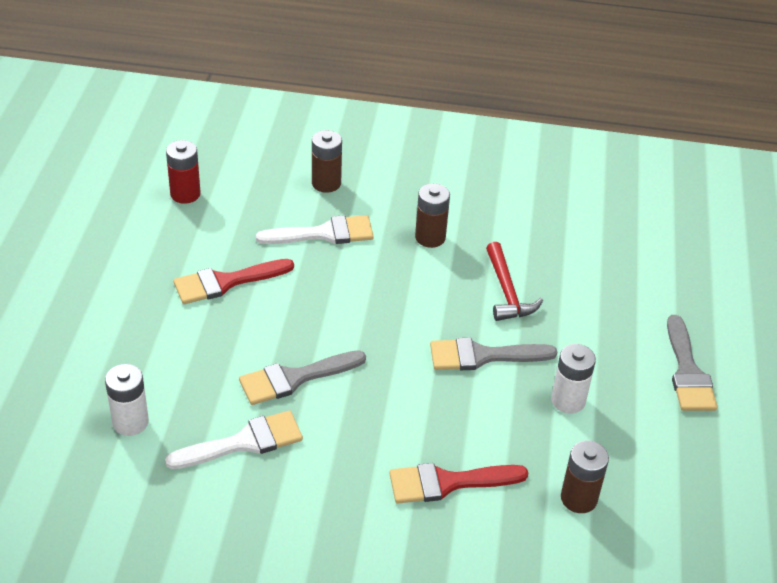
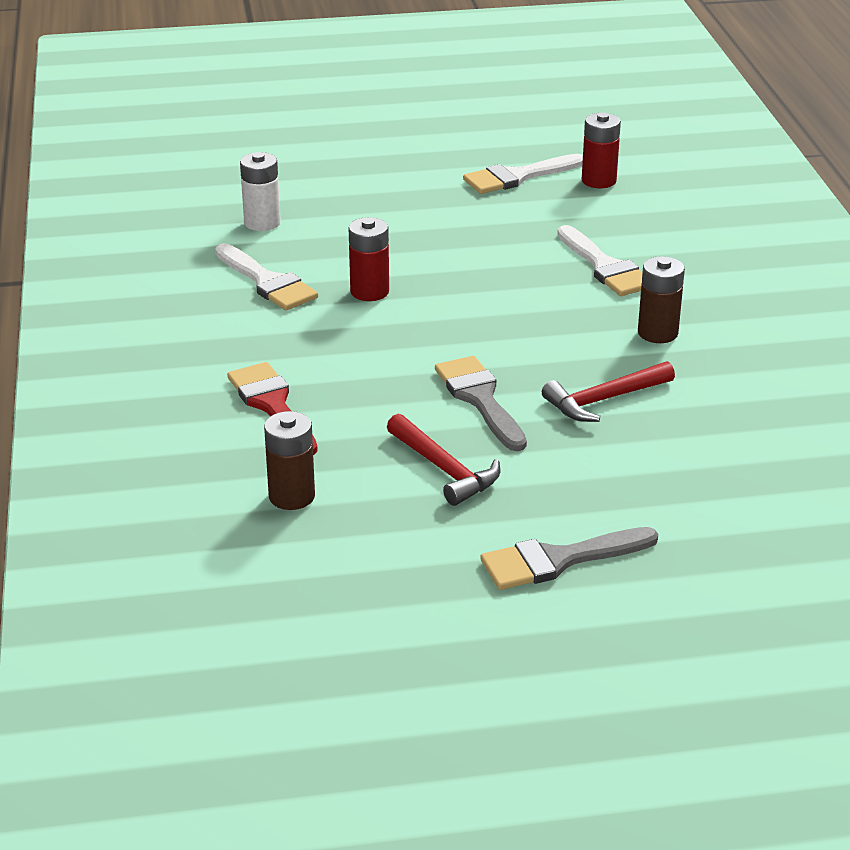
camera: 75 degrees right, 10 degrees down
(148, 236) = (517, 177): none -> white brush
(226, 282) = (482, 228): red brush -> none
(294, 378) = (369, 292): grey brush -> red battery
(326, 183) = (693, 252): brown battery -> none
(568, 400) = (444, 469): white battery -> red hammer

